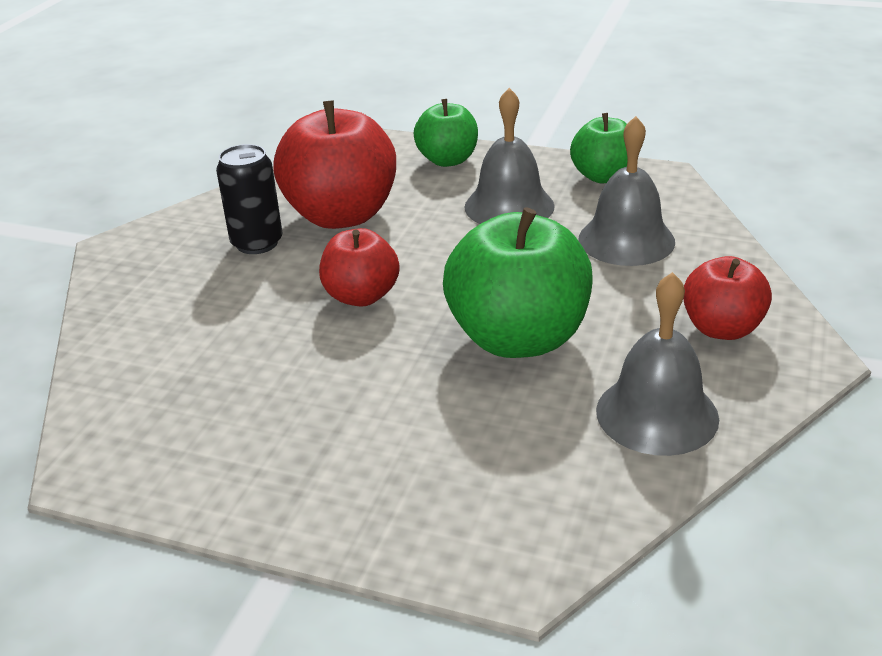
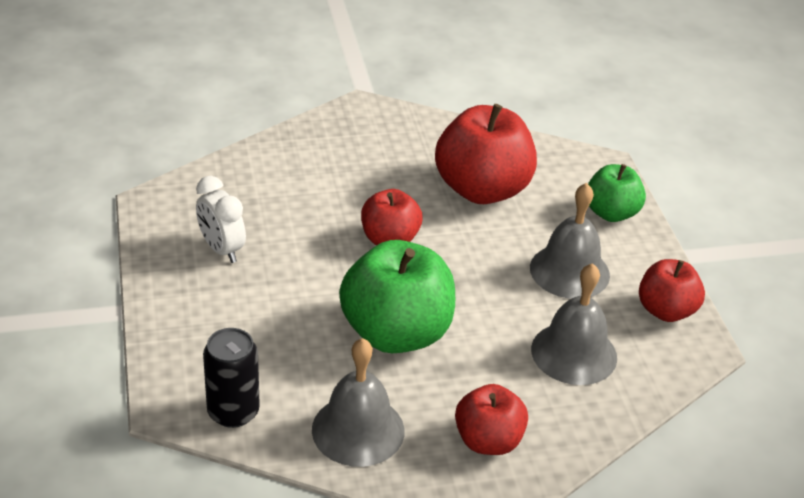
camera: 55 degrees right, 5 degrees up
(252, 432) = (221, 249): none -> white clock
(257, 243) = (415, 165): black can -> black can (233, 412)
(603, 176) = (666, 311): green apple -> red apple

